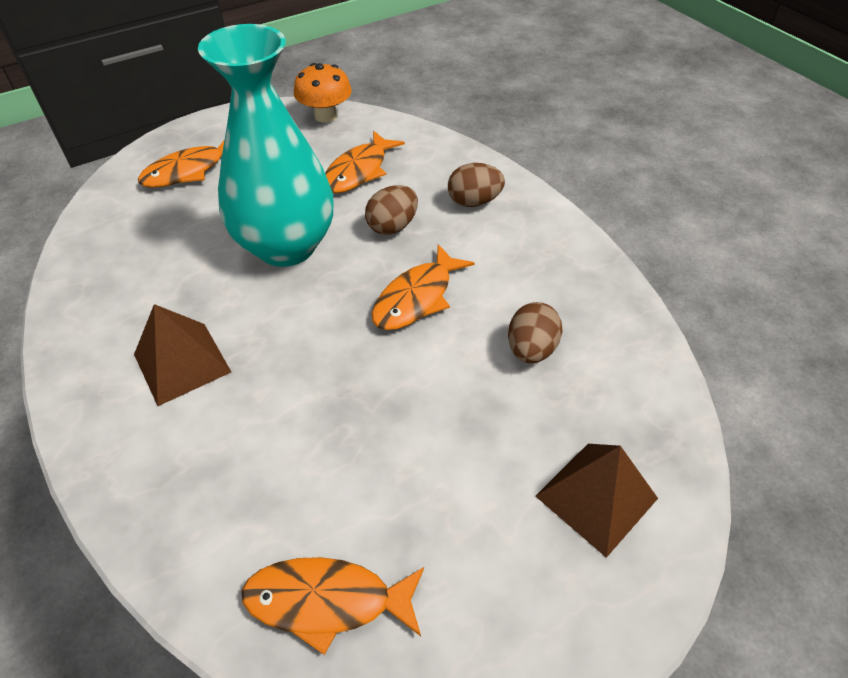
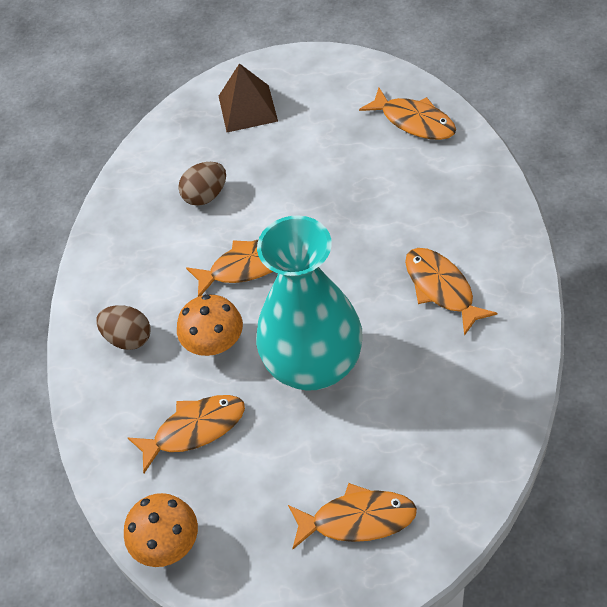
camera: 140 degrees left, 5 degrees up
(182, 363) = (441, 288): brown pyramid -> orange fish
(392, 226) = (214, 343): brown egg -> orange mushroom

